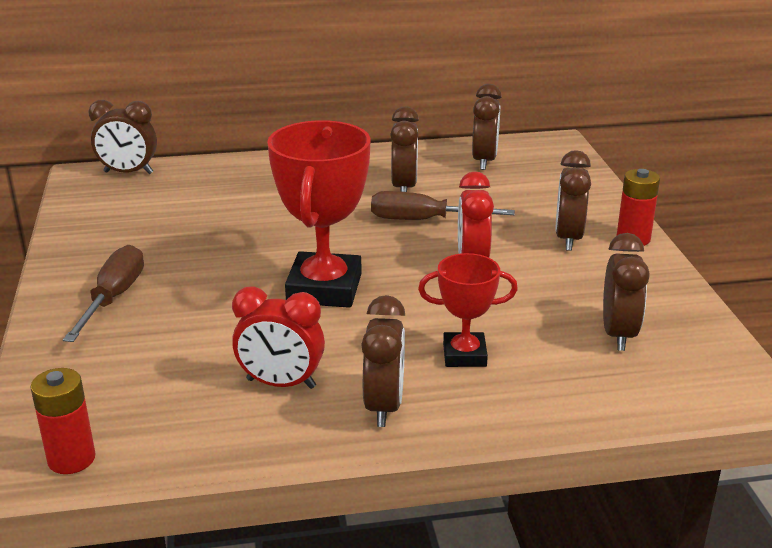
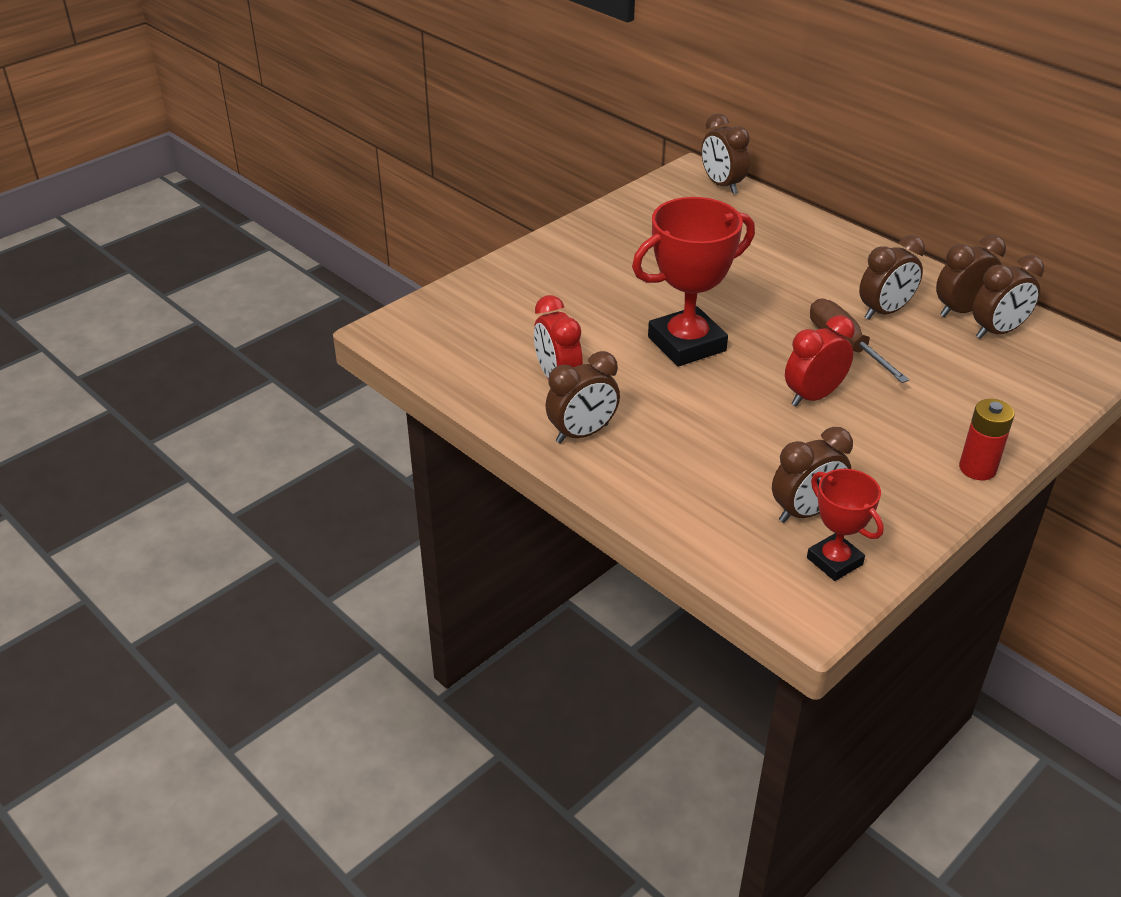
camera: 55 degrees right, 10 degrees up
(71, 459) = (408, 341): red battery -> none
(113, 298) = (568, 267): brown screwdriver -> none
(464, 355) = (682, 444): red trophy -> red trophy (834, 561)
(568, 238) = (924, 431): brown clock -> brown clock (961, 310)

